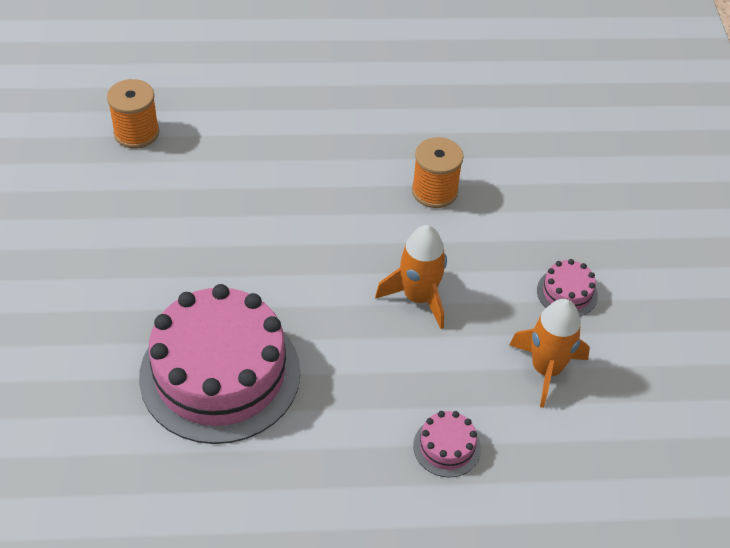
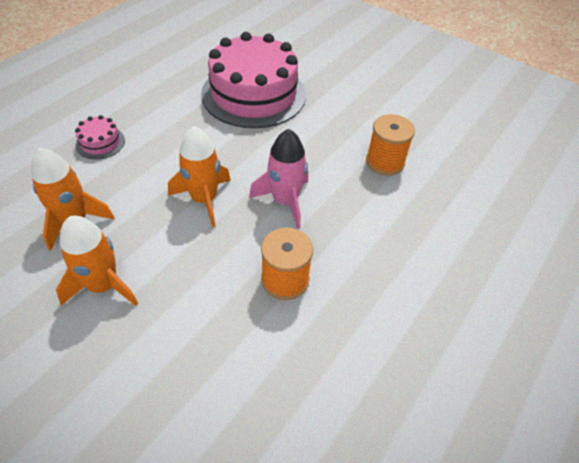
camera: 130 degrees right, 0 degrees up
(136, 133) = (490, 155): orange spool -> orange spool (385, 162)
(357, 240) = (285, 201): none -> pink rocket
(567, 293) = (103, 285): pink cake -> orange rocket

